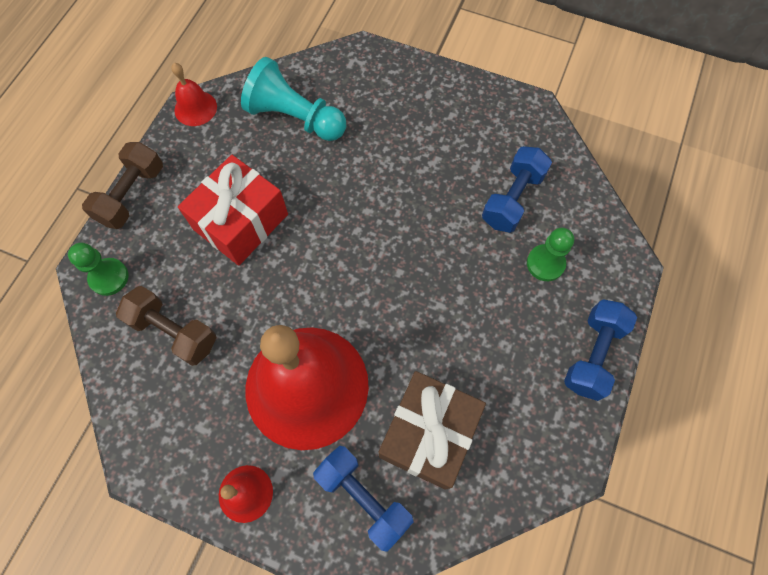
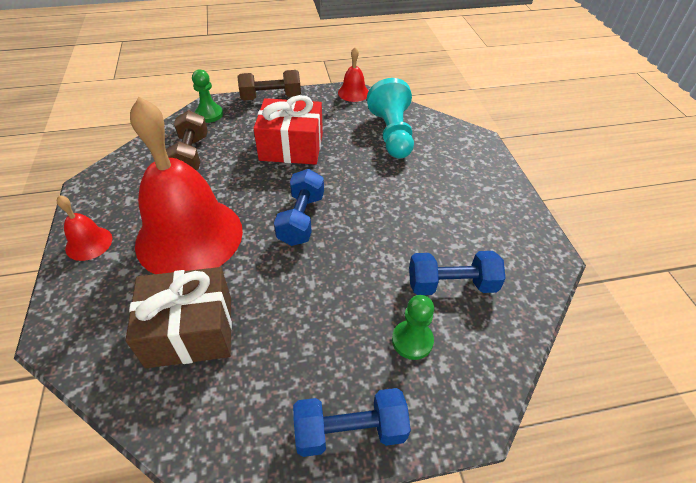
camera: 55 degrees right, 20 degrees down
(363, 497) = (114, 313): blue dumbbell -> blue dumbbell (301, 219)

